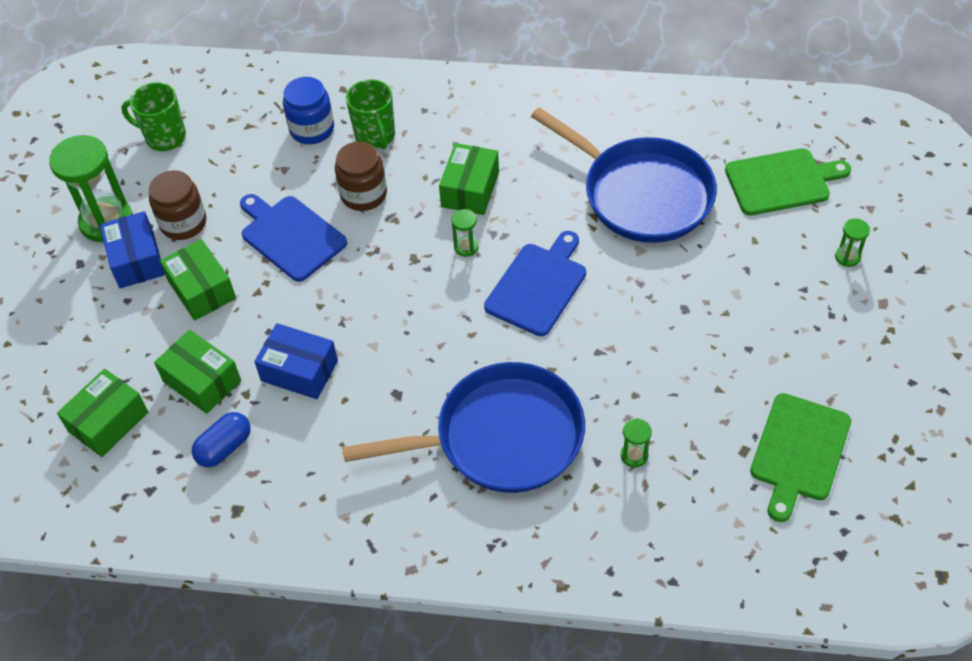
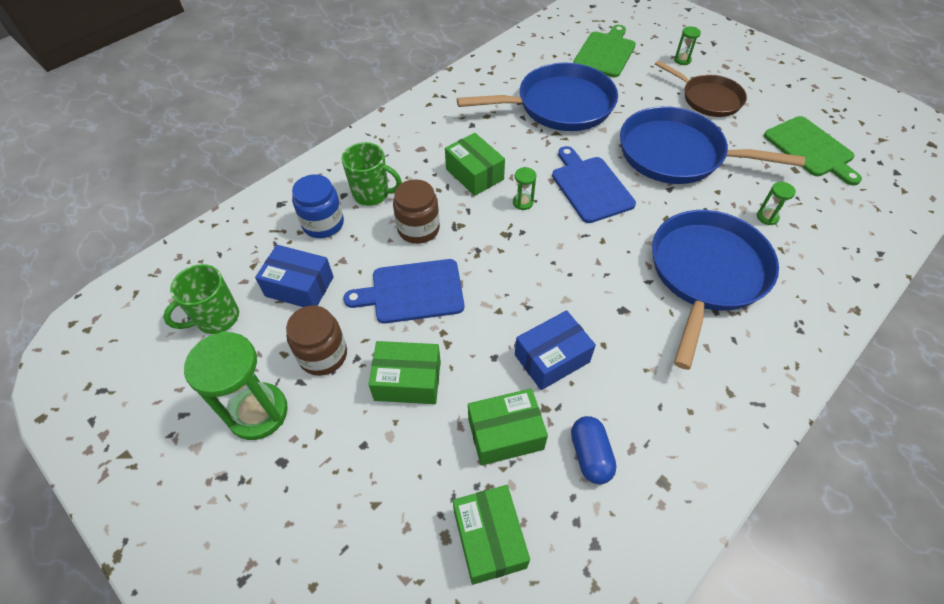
camera: 55 degrees left, 0 degrees up
(136, 260) = (326, 412): blue box -> blue box (299, 286)
(661, 332) = (677, 154): none -> blue pan
(794, 315) = (708, 99): none -> brown pan

